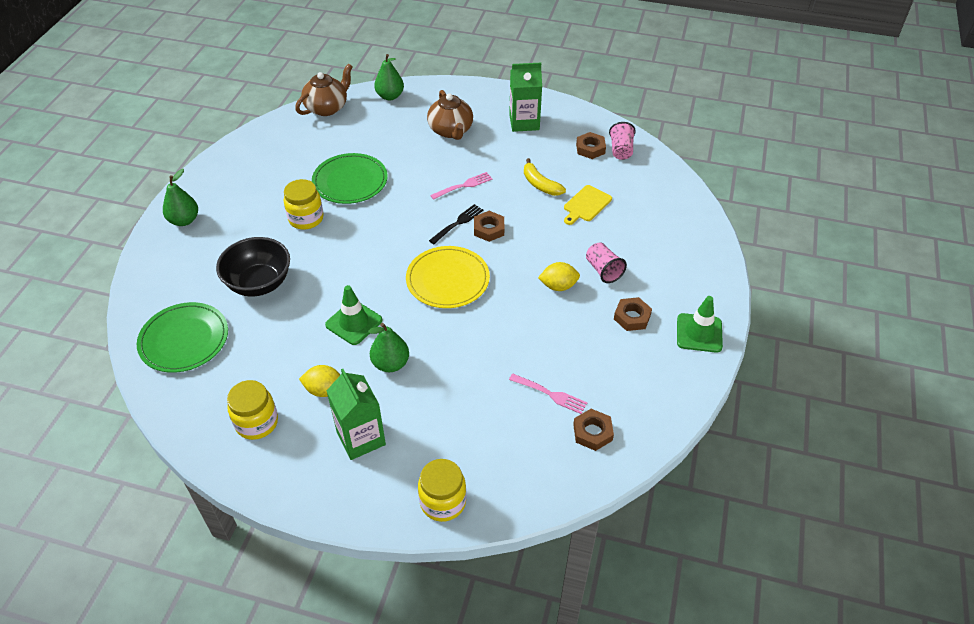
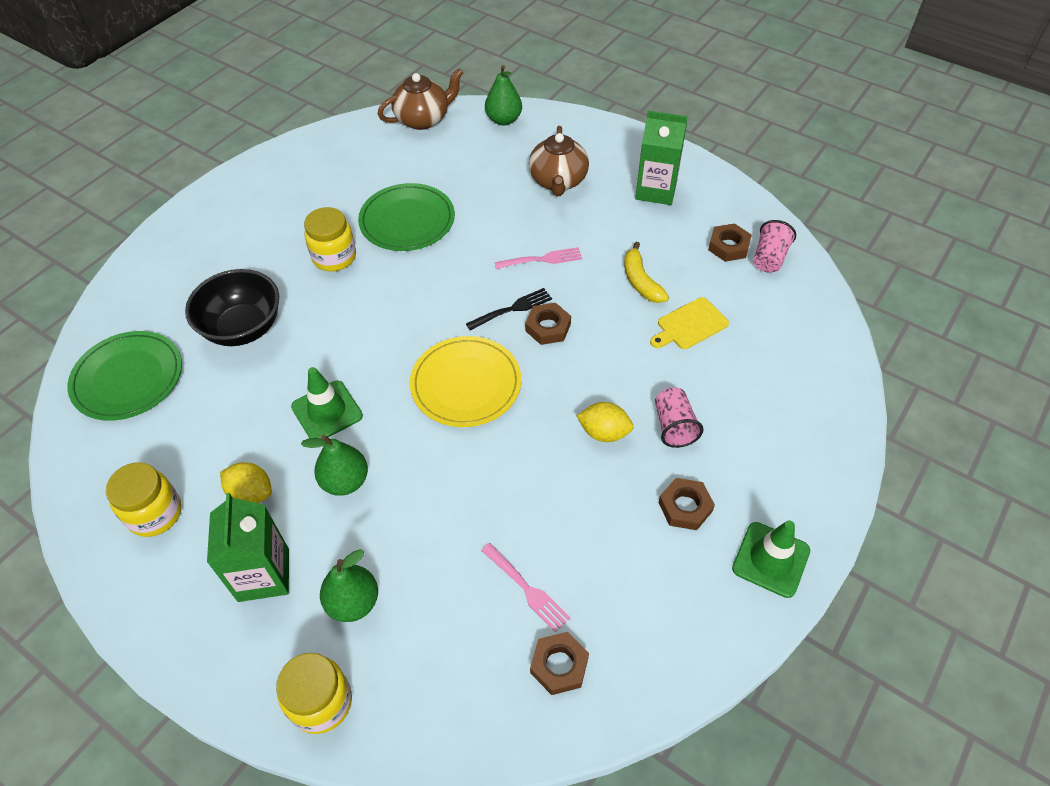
camera: 20 degrees right, 5 degrees up
(184, 220) = (199, 225): green pear -> green pear (353, 602)

